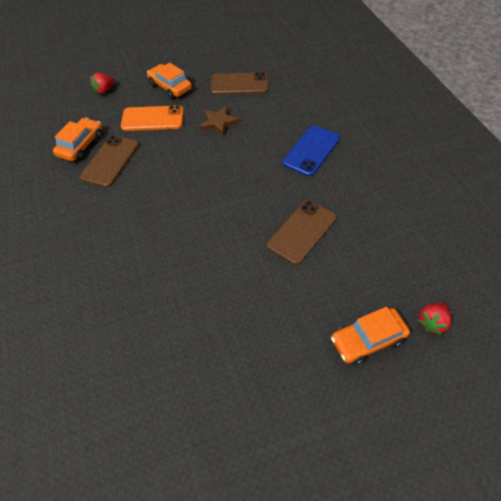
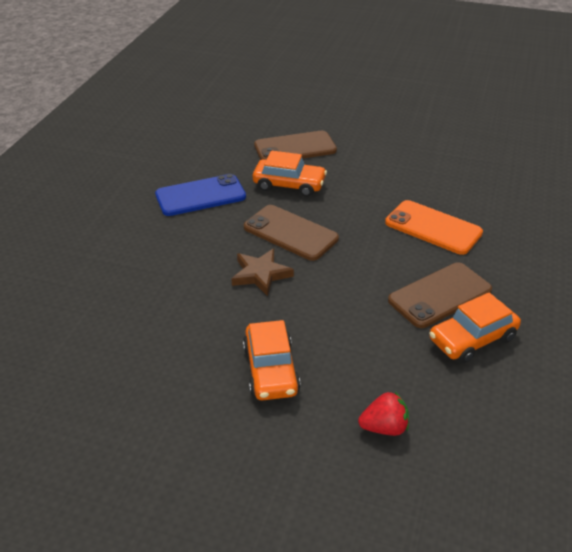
camera: 145 degrees left, 15 degrees down
(152, 119) = (342, 327): orange phone -> orange phone (433, 228)
(239, 84) = (170, 315): brown phone -> brown phone (290, 233)
(367, 340) = (322, 90): orange car -> orange car (289, 185)
(432, 322) = (272, 80): red strawberry -> none

